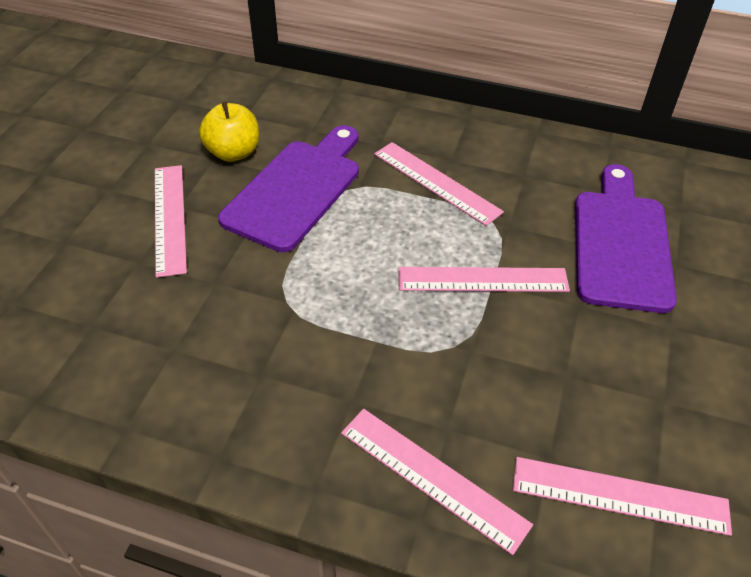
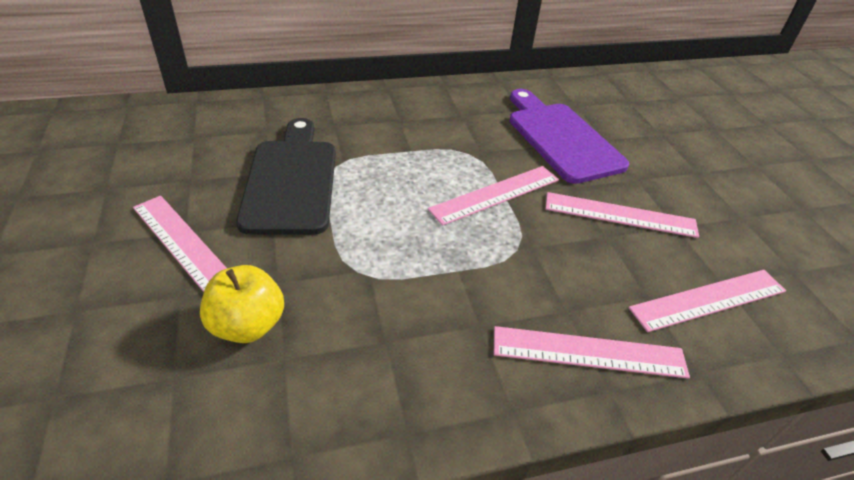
camera: 35 degrees left, 5 degrees down
(233, 153) = (206, 170): yellow apple -> yellow apple (248, 325)
(296, 190) = (291, 180): purple cutting board -> black cutting board
(436, 182) = (402, 139): pink ruler -> pink ruler (620, 215)

